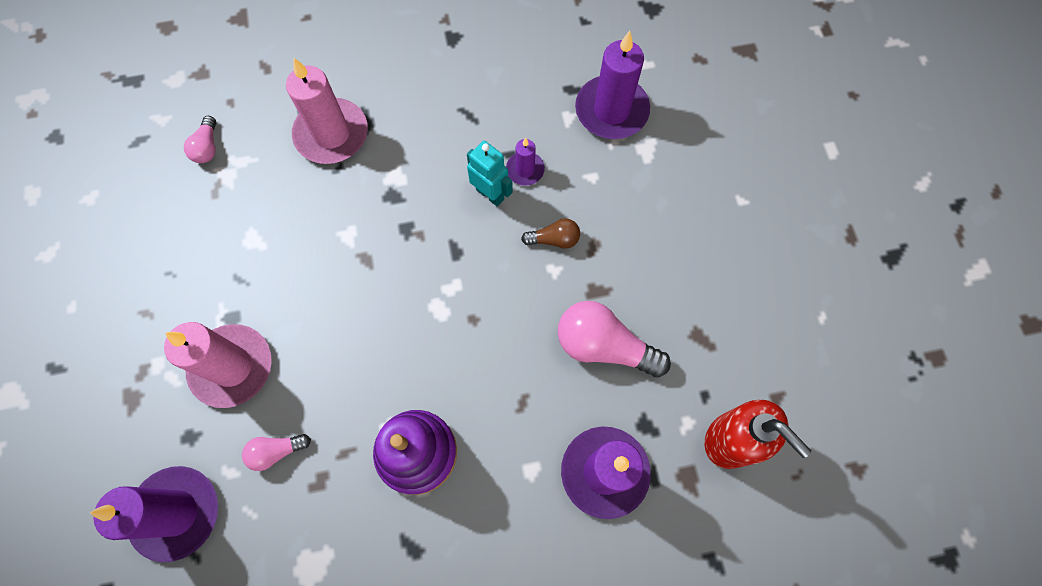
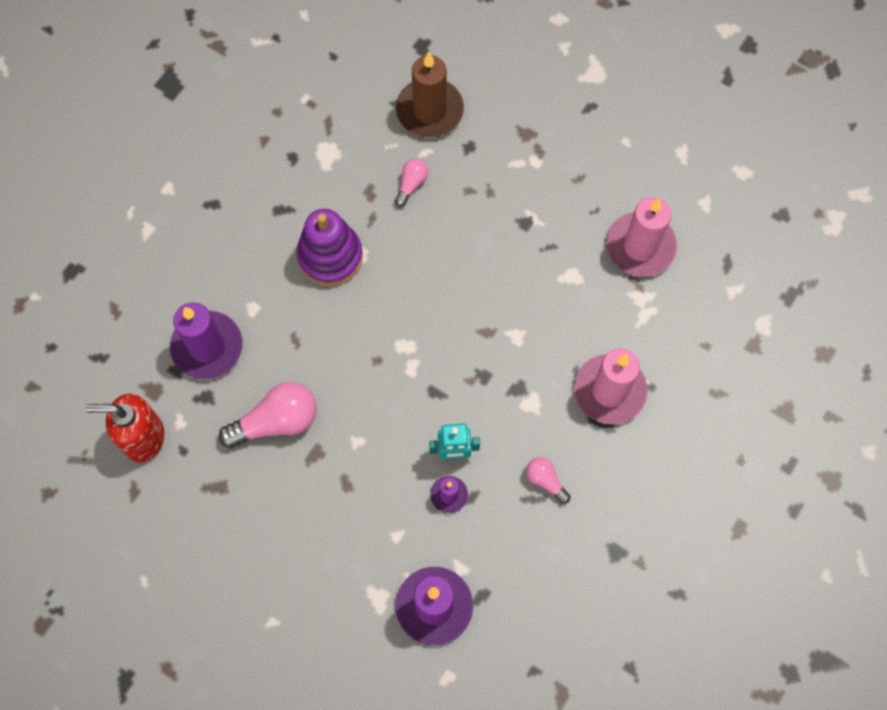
camera: 135 degrees right, 0 degrees up
(176, 513) = (429, 110): purple candle -> brown candle
(207, 147) = (678, 302): pink light bulb -> pink light bulb (545, 481)
(232, 367) = (491, 199): pink candle -> pink candle (640, 246)
(554, 239) = (377, 463): brown light bulb -> none

